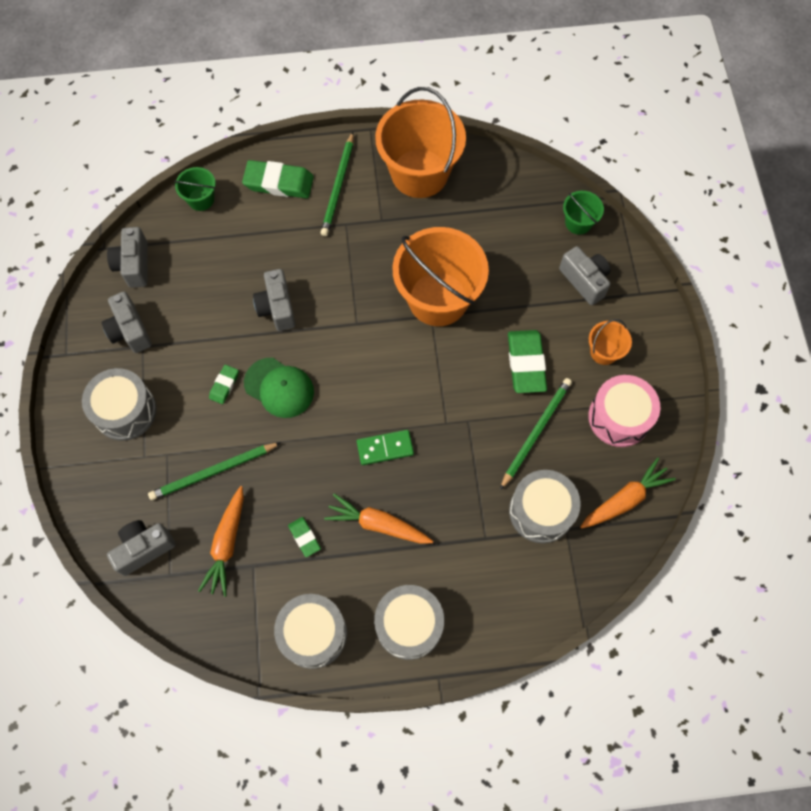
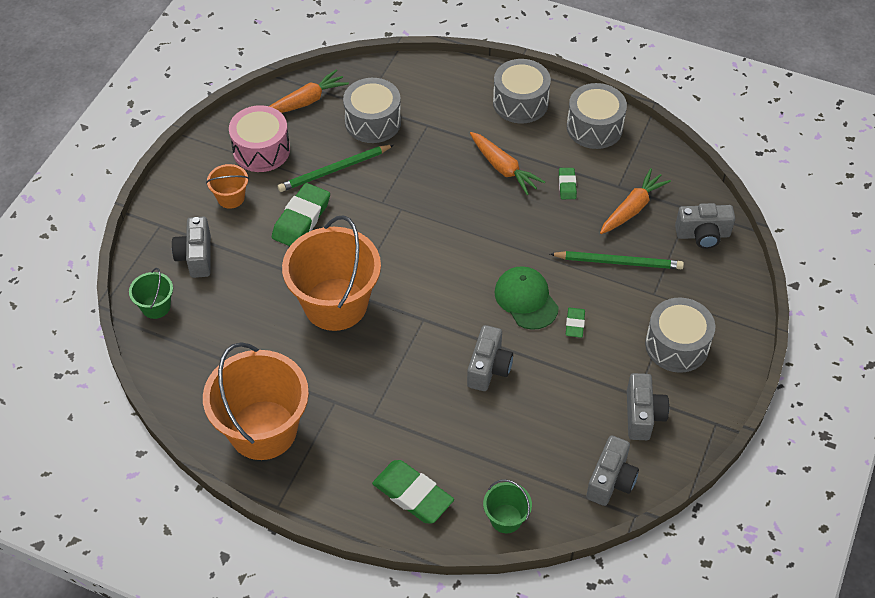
camera: 150 degrees left, 15 degrees down
(224, 385) = (575, 324): green eraser -> green eraser turned 45 degrees counterclockwise
(338, 187) = (354, 458): green pencil -> none
(385, 448) = (463, 214): green domino -> none
(624, 499) = (305, 101): orange carrot -> orange carrot turned 150 degrees clockwise

